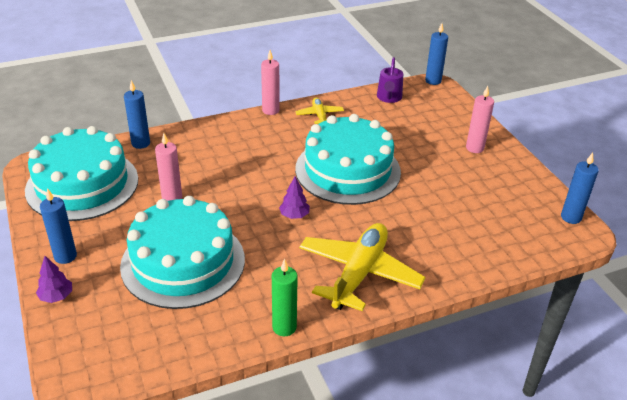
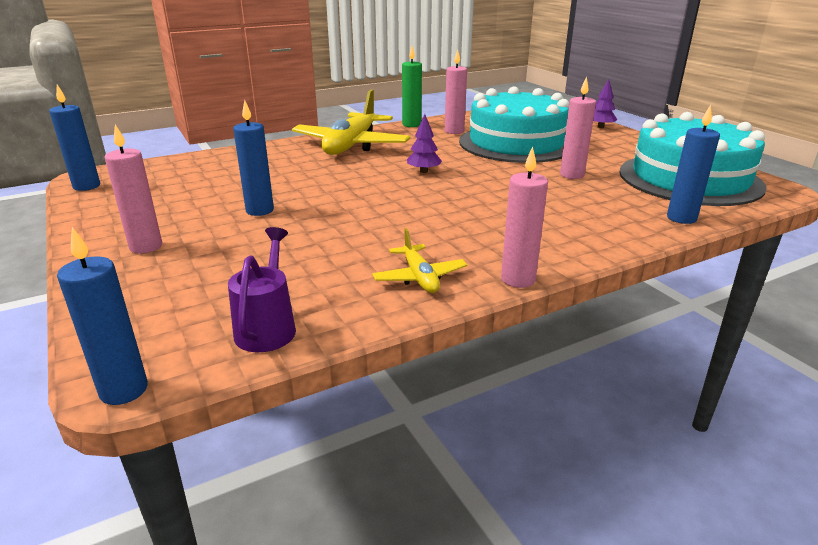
camera: 175 degrees right, 10 degrees down
(65, 256) = (625, 141): blue candle -> blue candle (260, 210)
(238, 301) = (454, 131): none -> pink candle
(347, 170) = (363, 209): turquoise cake -> none

